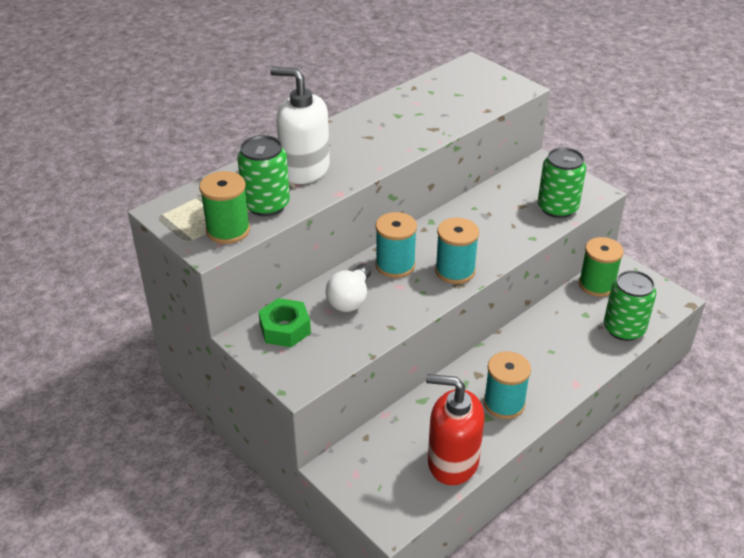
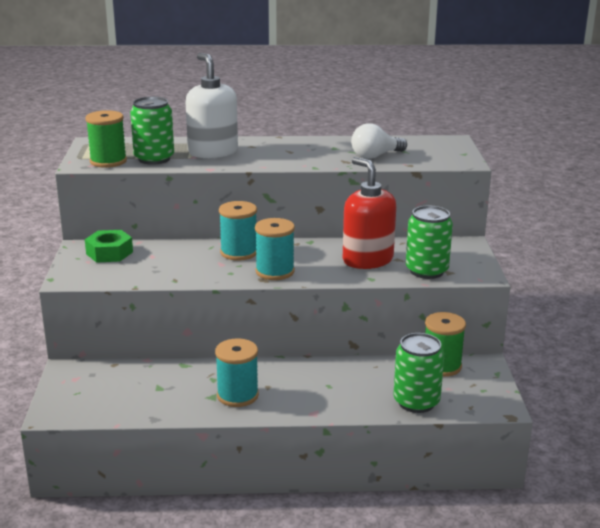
camera: 40 degrees right, 15 degrees down
(350, 299) = (175, 256): white light bulb -> white light bulb (375, 156)
(452, 461) = (145, 406): red soap dispenser -> red soap dispenser (367, 260)

